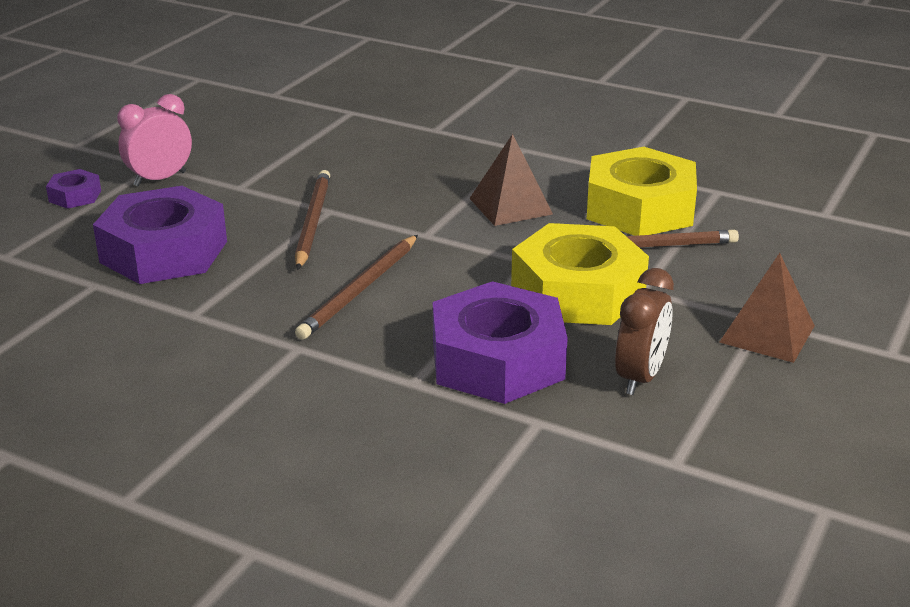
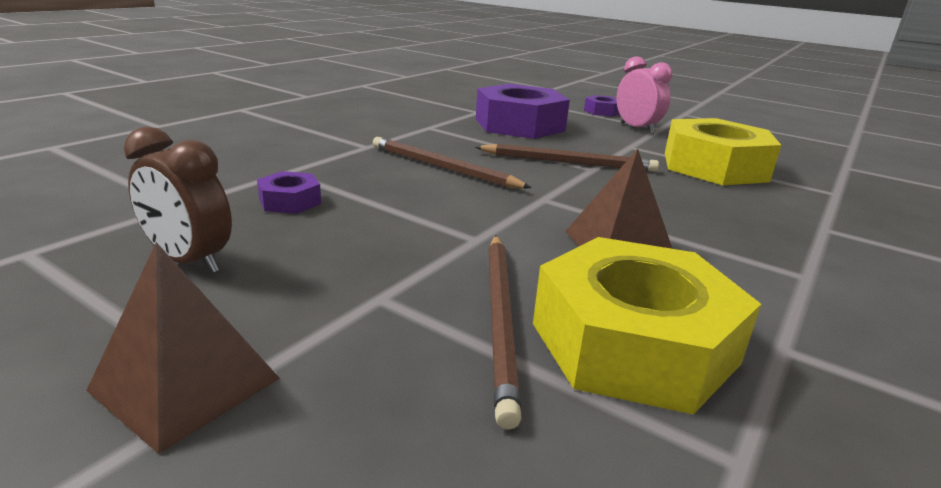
camera: 95 degrees right, 5 degrees down
(497, 360) = (290, 201): purple nut -> purple nut, size x0.45
(578, 292) = (394, 255): yellow nut -> yellow nut (714, 167)

